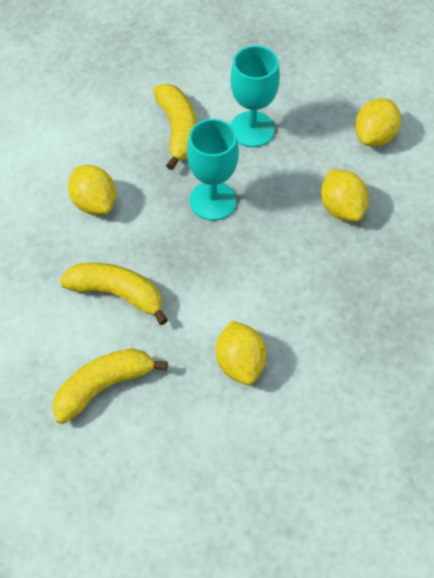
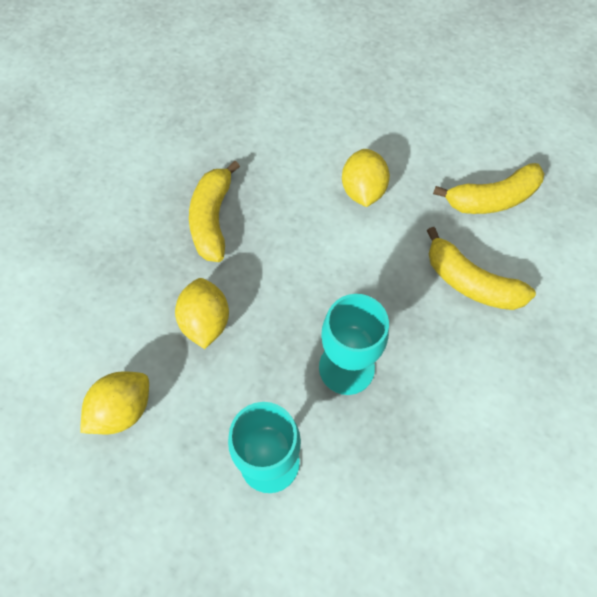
camera: 165 degrees left, 5 degrees up
(94, 202) = (487, 400): yellow lemon -> none
(178, 130) = (366, 486): yellow banana -> yellow banana (212, 219)

